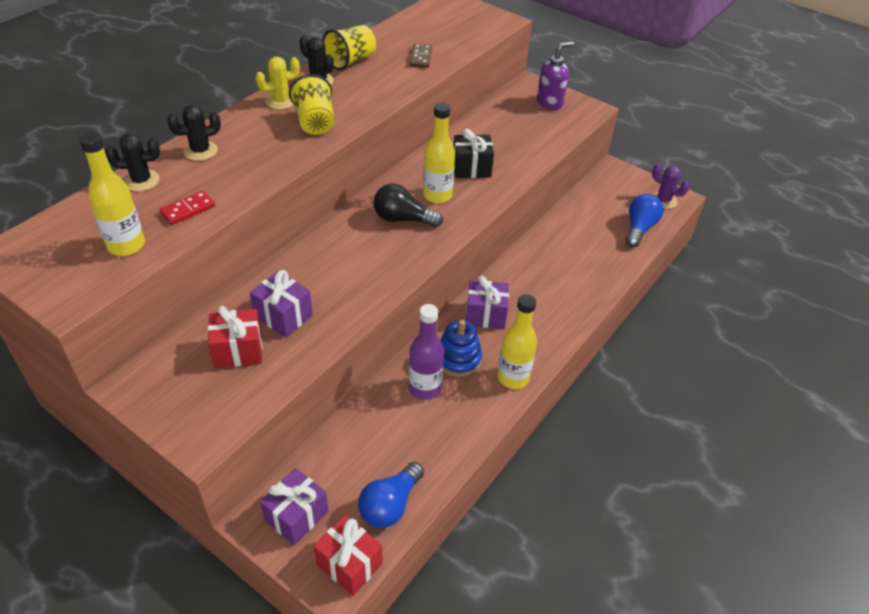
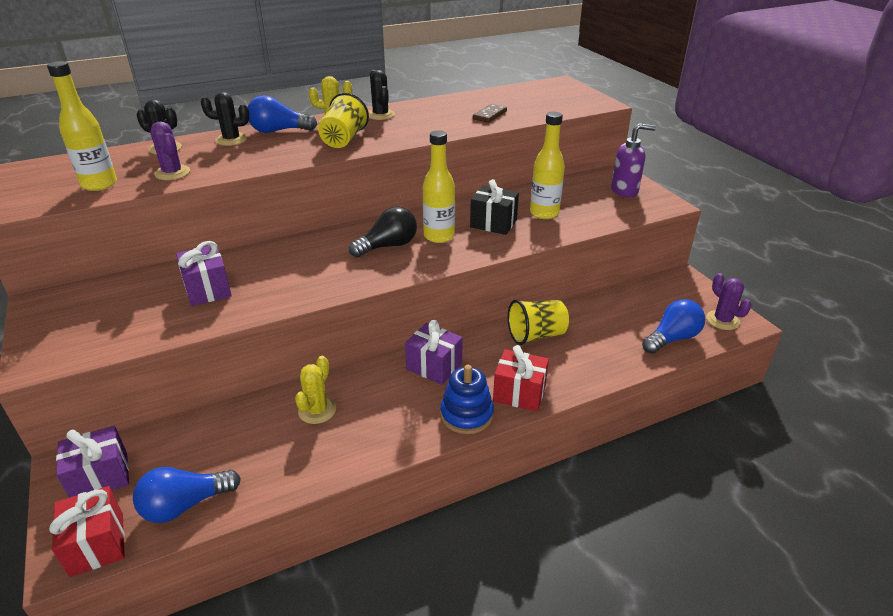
camera: 30 degrees right, 10 degrees down
(188, 209) = (172, 173): red domino -> purple cactus
(237, 127) = (279, 131): none -> blue light bulb
(238, 350) = (144, 303): red gift -> red gift (519, 393)
(351, 61) = (423, 107): yellow cup -> yellow cup (536, 335)
(403, 219) = (388, 246): black light bulb -> black light bulb turned 105 degrees clockwise
(425, 388) = (317, 410): purple bottle -> yellow cactus
(458, 359) = (372, 396): blue stacking toy -> blue stacking toy (466, 415)
(513, 378) = (411, 433): yellow bottle -> yellow bottle (544, 213)

